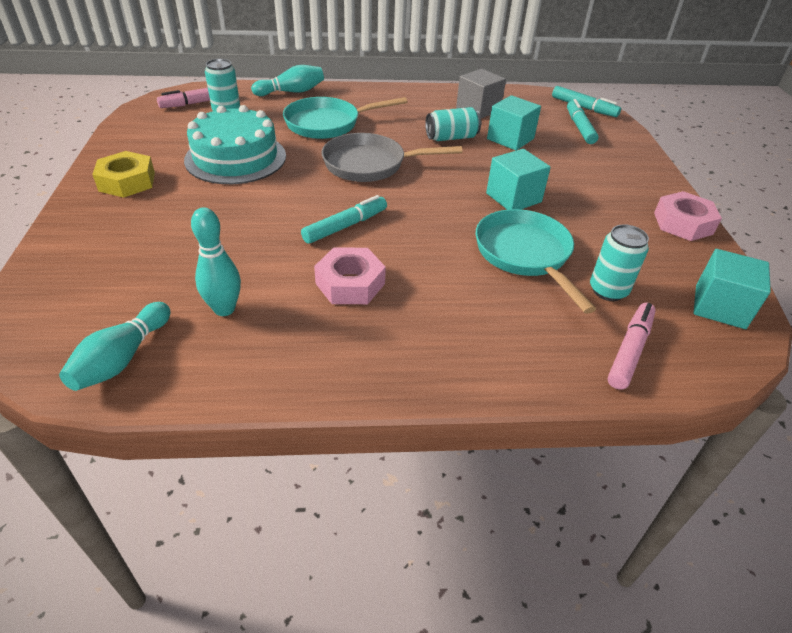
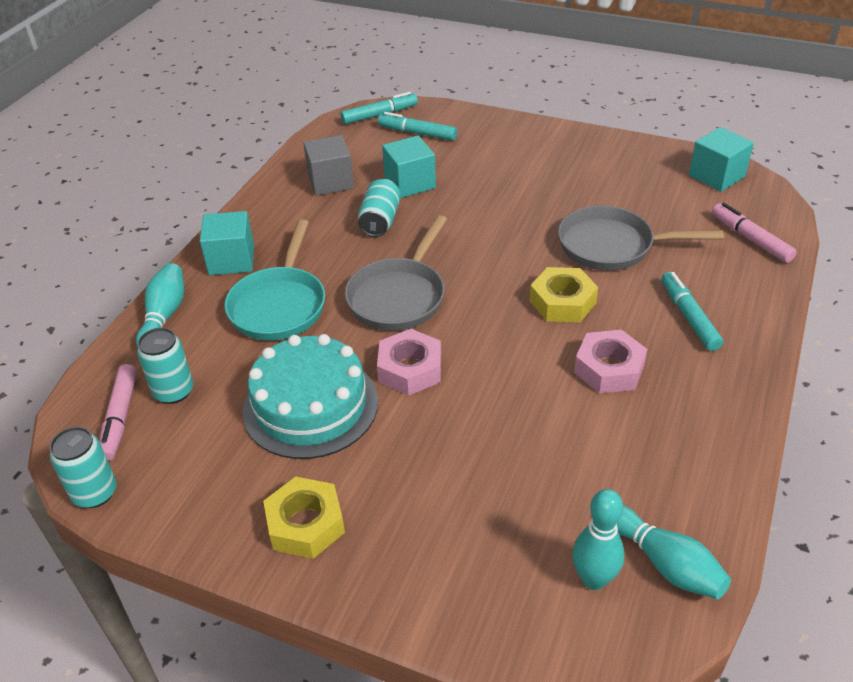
camera: 60 degrees left, 0 degrees up
(224, 309) = (614, 470): turquoise bowling pin -> turquoise bowling pin (594, 579)
(345, 226) = (511, 347): turquoise marker -> turquoise marker (688, 317)
(421, 241) = (562, 302): none -> yellow nut
(513, 198) = (519, 220): turquoise cube -> turquoise cube (231, 260)
(525, 255) = (612, 246): turquoise pan -> grey pan
(608, 290) = (677, 220): turquoise can -> turquoise can (95, 493)
(683, 223) = (606, 145): pink nut -> pink nut (410, 369)

